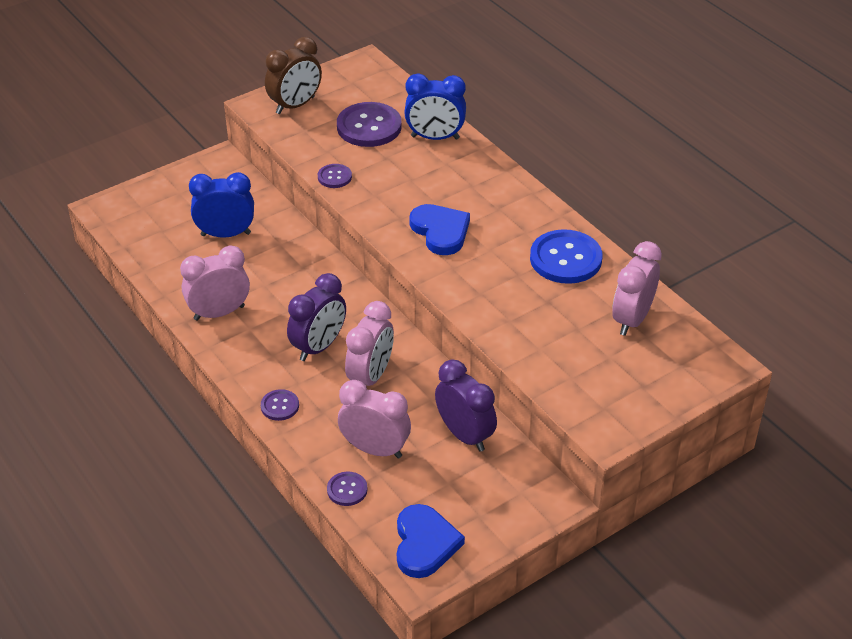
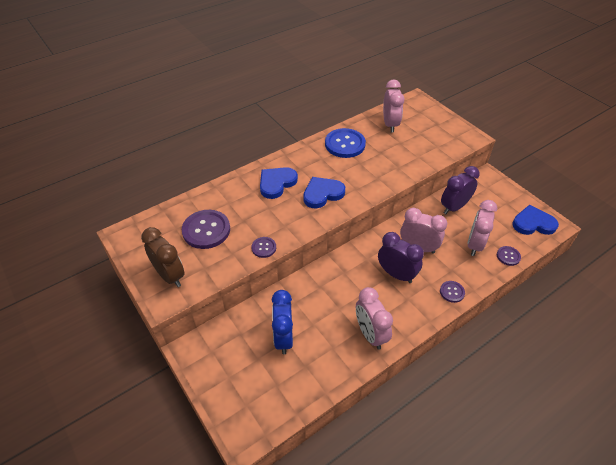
camera: 90 degrees left, 5 degrees up
(435, 137) = (224, 196): blue clock -> none
(463, 185) = (276, 183): none -> blue heart
(632, 319) = (390, 124): pink clock -> pink clock turned 120 degrees counterclockwise

